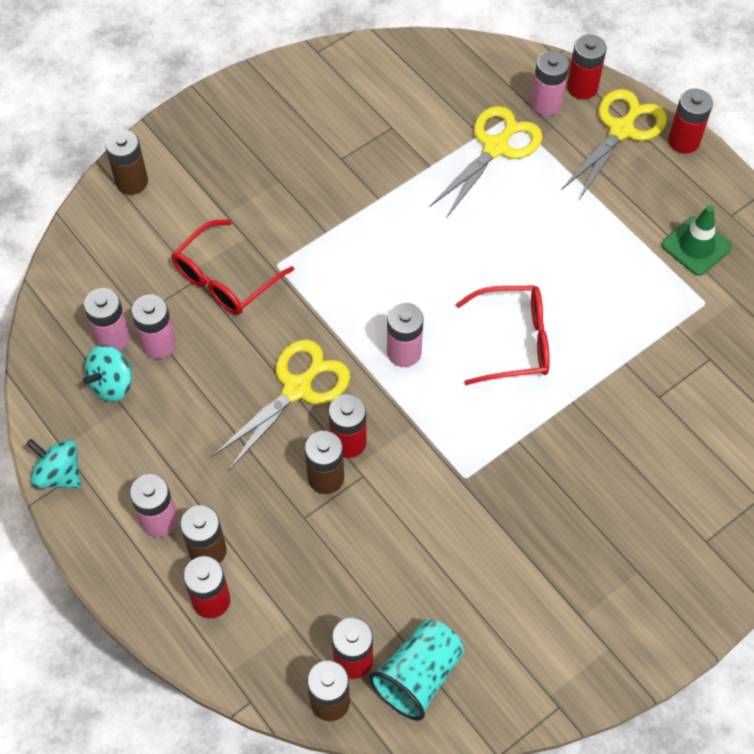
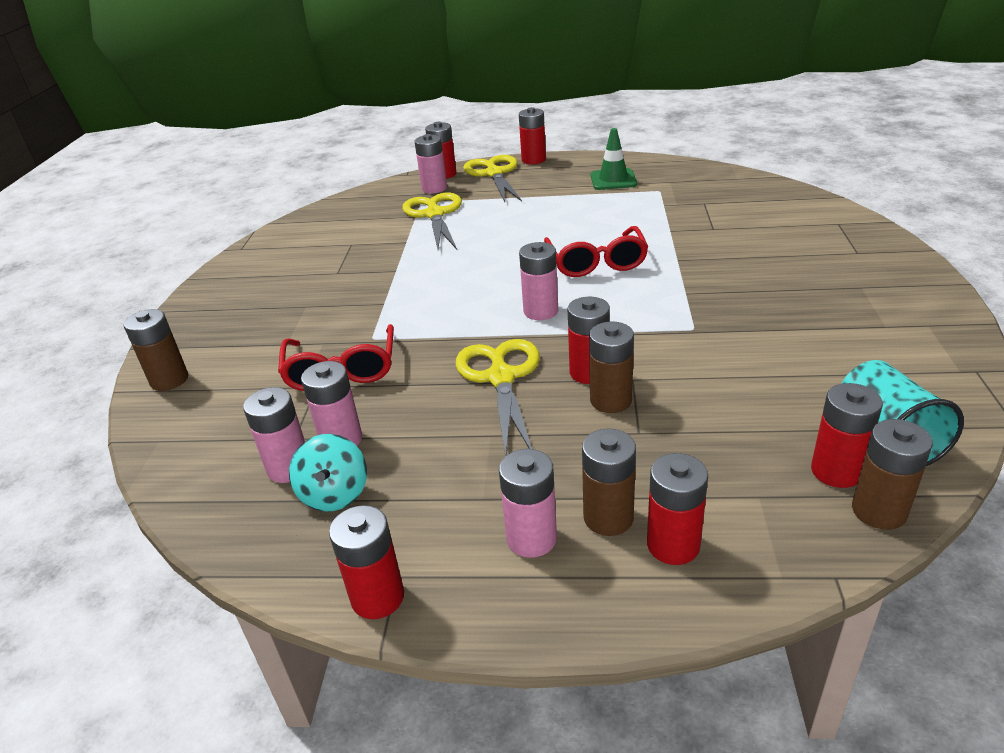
camera: 45 degrees left, 25 degrees down
(59, 474) = (377, 597): turquoise spinning top -> red battery
(514, 341) = (596, 263): red glasses -> red glasses turned 135 degrees clockwise

